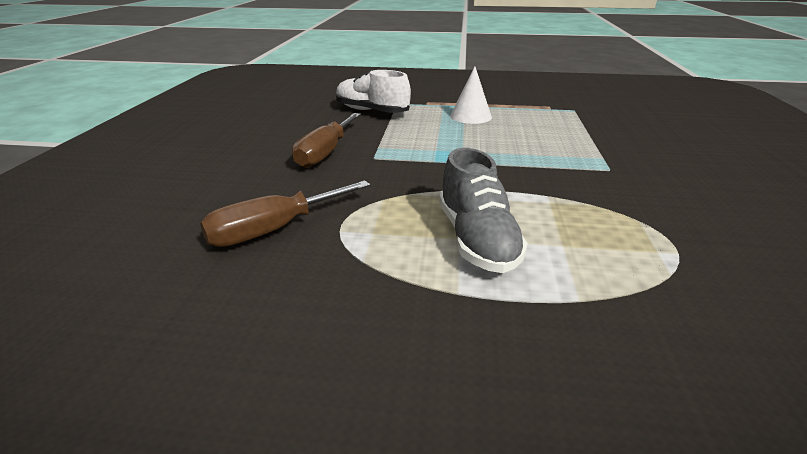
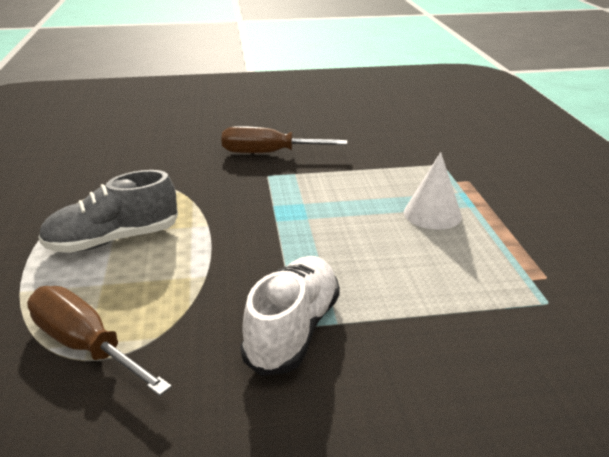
camera: 75 degrees right, 0 degrees up
(274, 230) = (126, 162): brown screwdriver -> brown screwdriver (85, 345)
(371, 111) = (399, 155): white shoe -> white shoe (293, 330)

